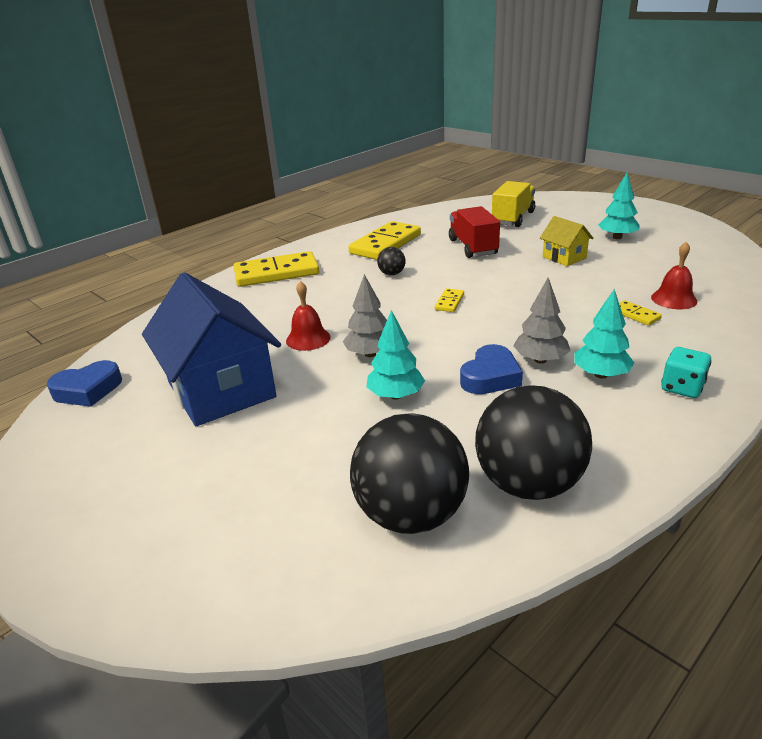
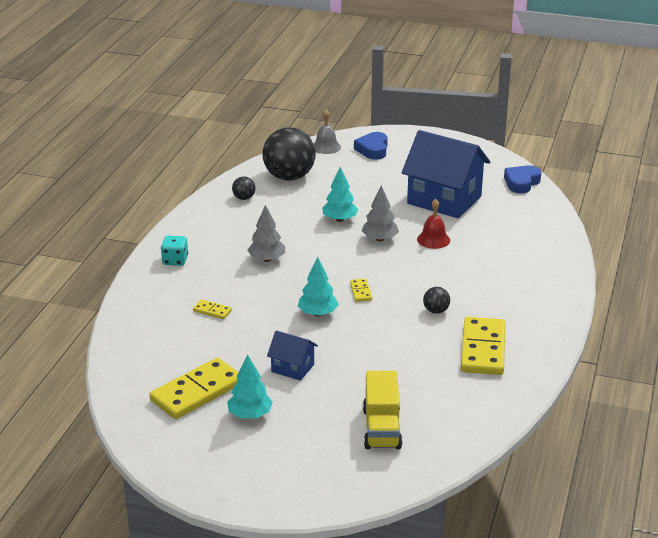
camera: 150 degrees right, 0 degrees up
(263, 593) = (326, 147): none -> grey bell
(276, 273) = (538, 289): yellow domino -> yellow domino (197, 392)
(473, 247) = (391, 364): red truck -> none
(490, 377) = (292, 242): blue heart -> blue heart (373, 150)
(528, 484) = (244, 198): black ball -> black ball, size x0.43
(564, 257) = (292, 368): yellow house -> blue house
(601, 375) = (225, 258): turquoise tree -> turquoise tree (317, 313)
(674, 299) = (184, 334): red bell -> none

